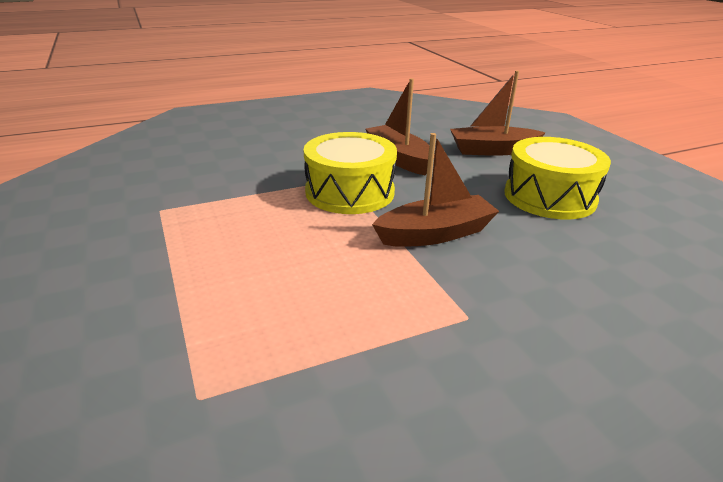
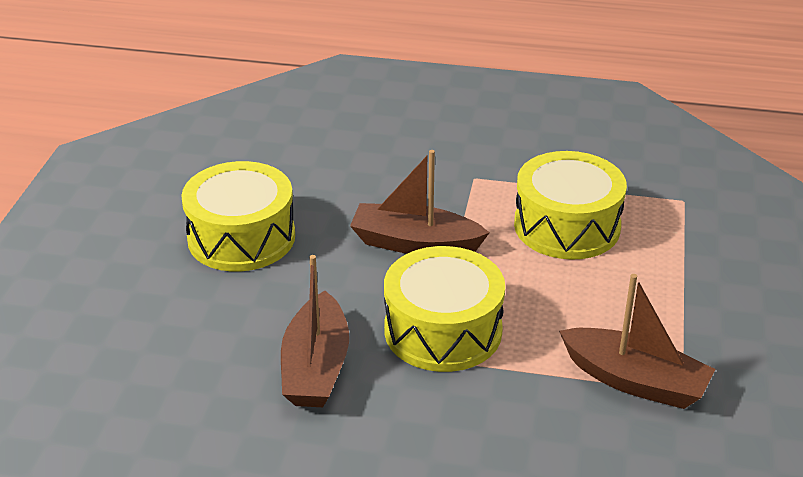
camera: 145 degrees left, 5 degrees up
(323, 299) = (567, 226): none -> yellow drum
(492, 150) = (172, 330): brown boat -> brown boat (635, 381)

